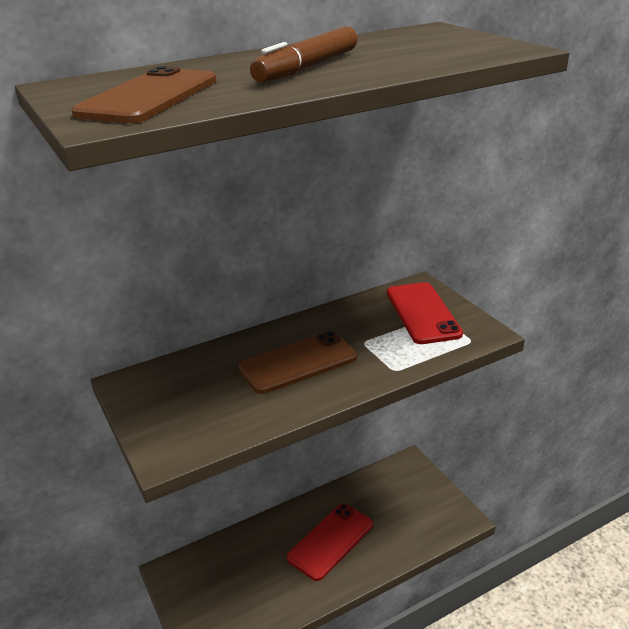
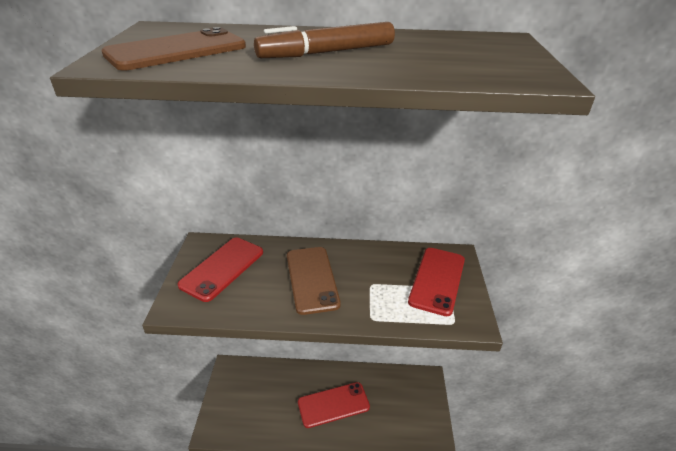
camera: 30 degrees right, 5 degrees up
(181, 395) = (222, 268): none -> red phone
(298, 362) = (312, 279): brown phone -> brown phone turned 75 degrees clockwise

